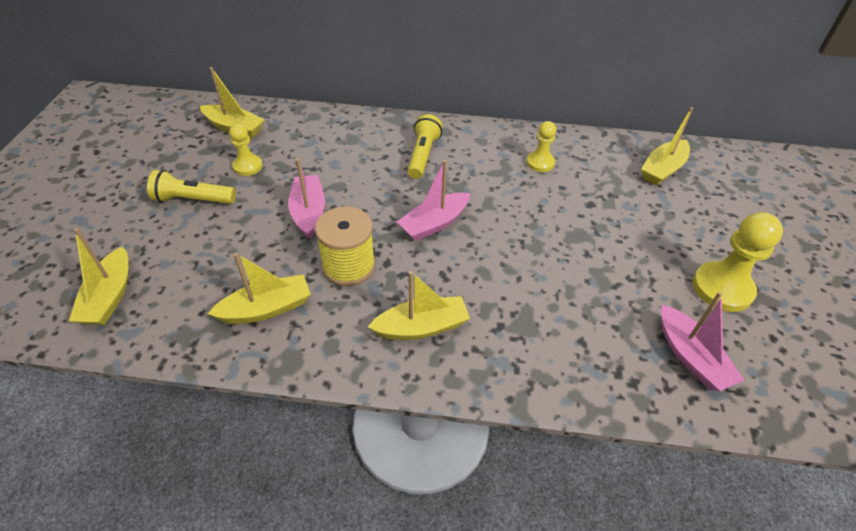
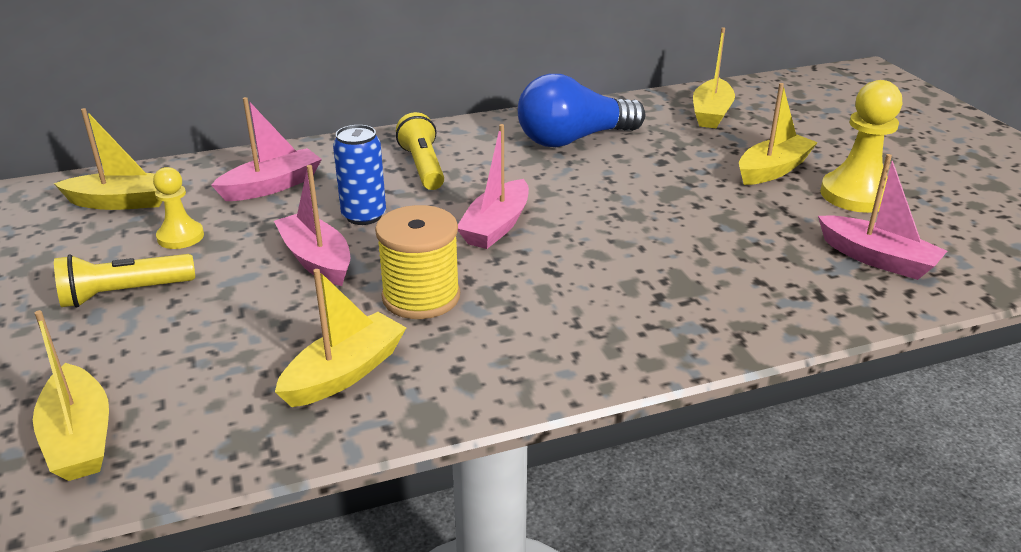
camera: 25 degrees left, 15 degrees down
(322, 142) = (272, 186): none -> pink boat
(359, 185) = (364, 216): none -> blue can
(421, 327) = (568, 326): yellow boat -> yellow boat (773, 170)
(540, 163) = (573, 139): yellow pawn -> blue light bulb

